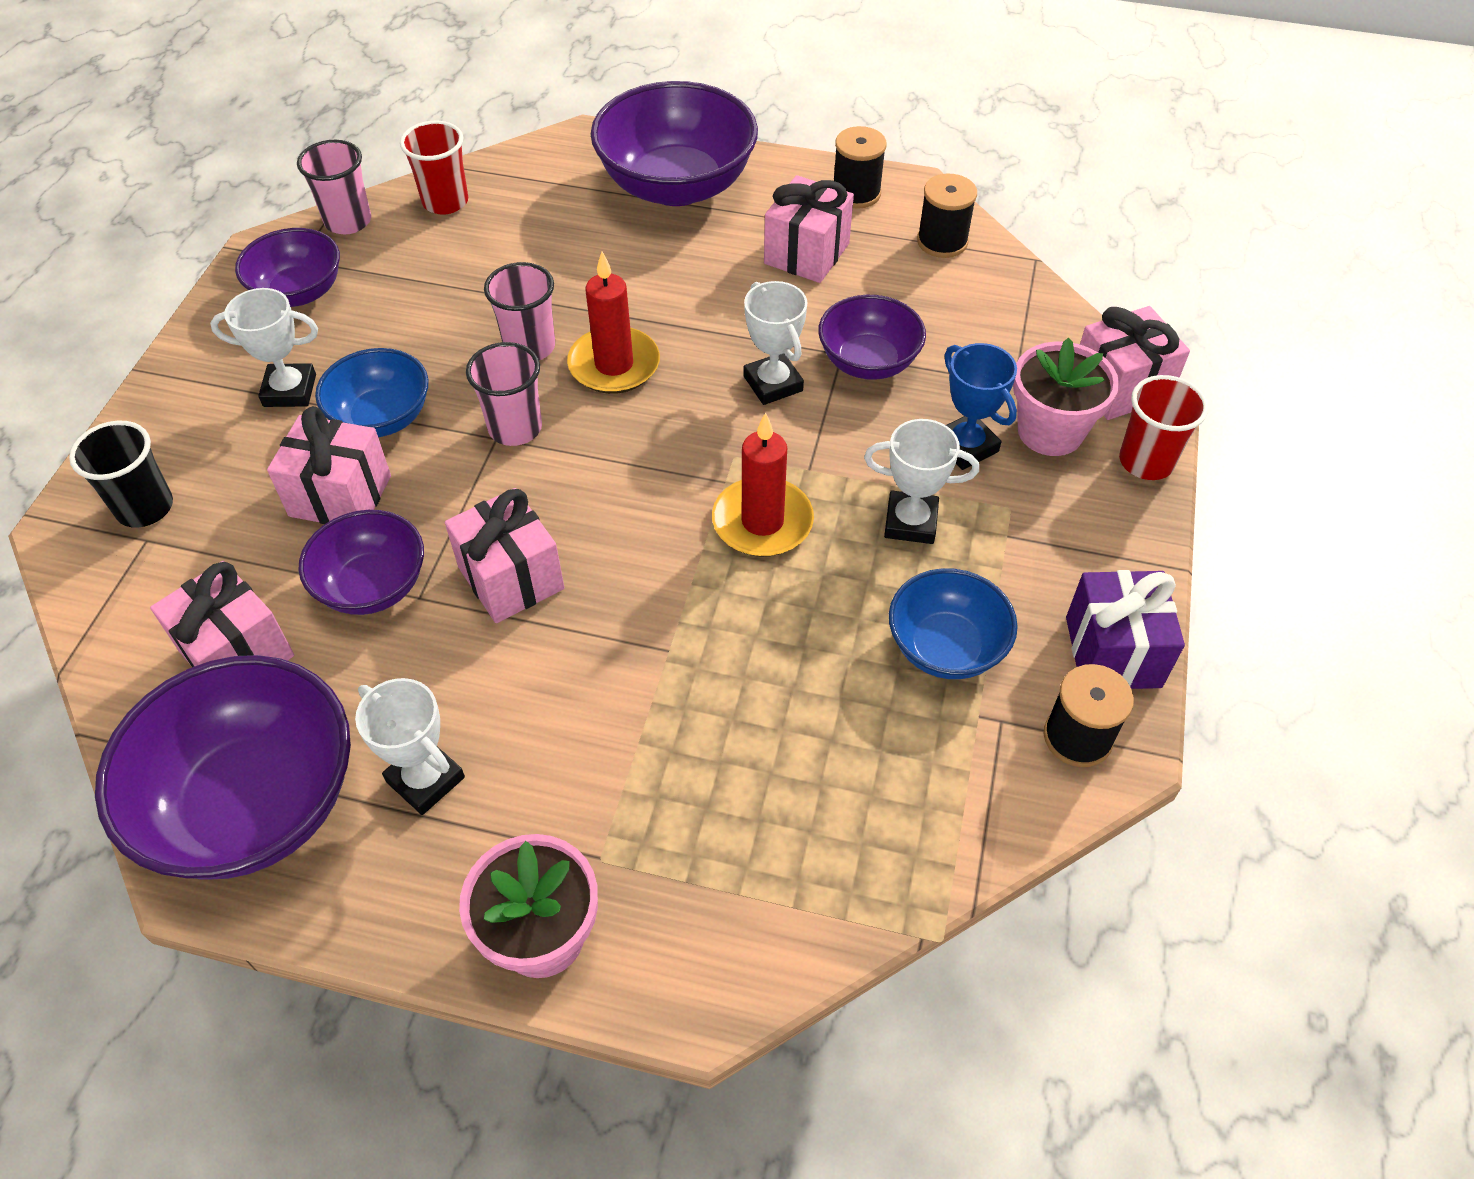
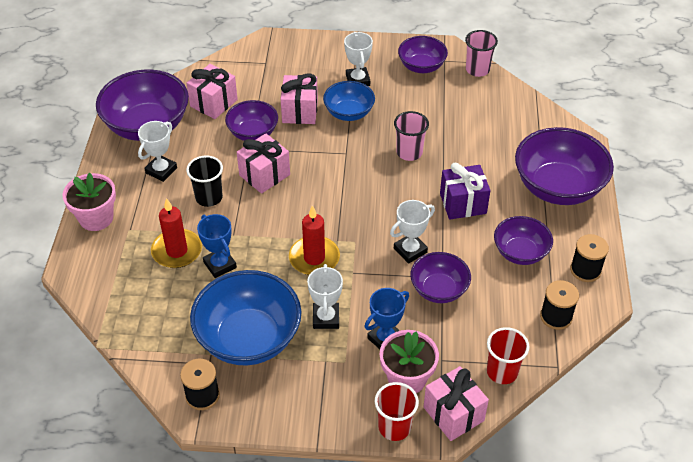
camera: 80 degrees right, 5 degrees down
(145, 508) = (281, 57): black cup -> black cup (209, 197)
(445, 202) = (506, 100): red cup -> red cup (502, 372)
(515, 428) = (353, 158): pink cup -> none
(614, 365) = (406, 186): red candle -> red candle (177, 251)
(748, 681) = (220, 265): none -> blue trophy
(807, 253) = (520, 252): pink gift -> purple bowl
(946, 647) = (249, 338): blue bowl -> blue bowl, size x1.73
(1112, 652) = (255, 410): purple gift -> purple gift (463, 203)

